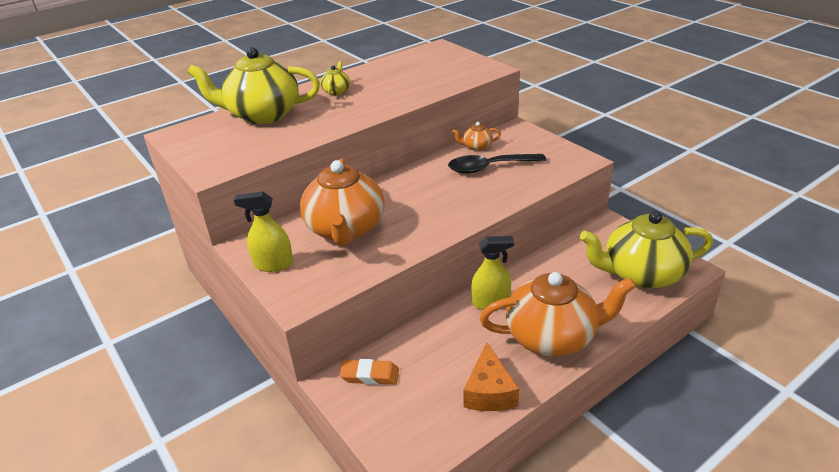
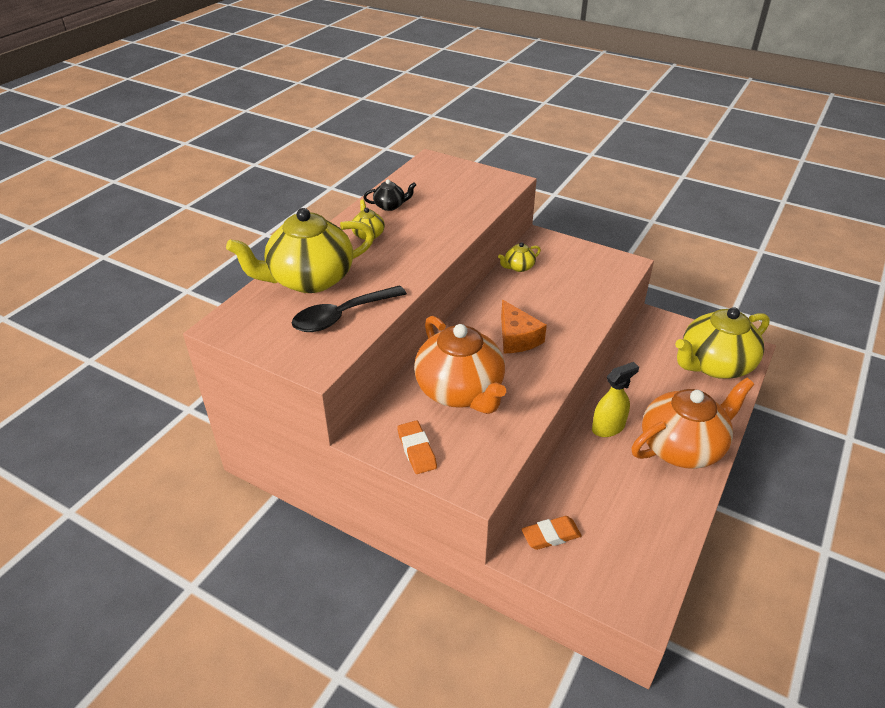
camera: 25 degrees left, 5 degrees up
(273, 264) = (417, 450): yellow spray bottle -> orange eraser
(373, 74) = (390, 206): none -> black teapot
(476, 146) = (518, 267): orange teapot -> yellow teapot
(489, 167) = (548, 289): black spoon -> black spoon (342, 316)
(489, 391) = (665, 517): orange cheese -> orange cheese (517, 338)

